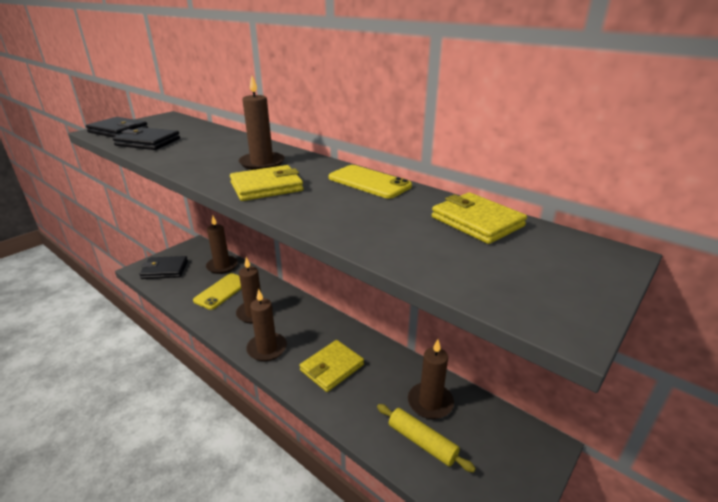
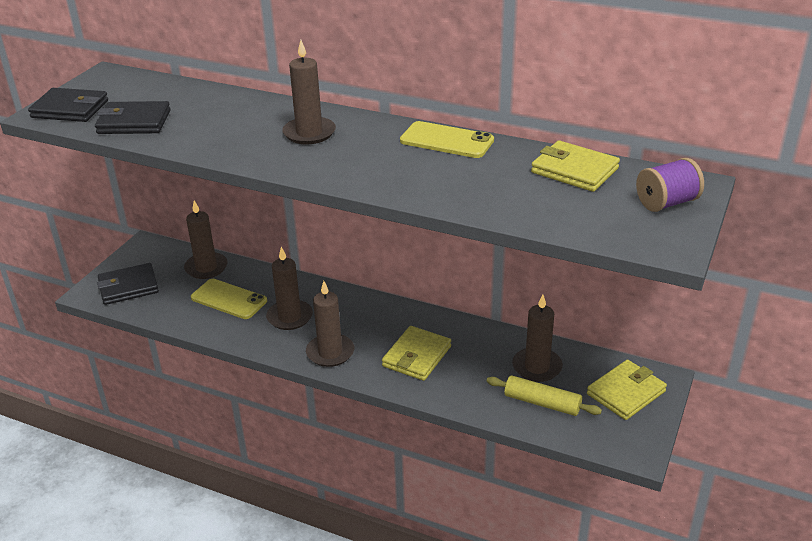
camera: 15 degrees left, 5 degrees up
(222, 291) = (229, 299): yellow phone -> yellow phone turned 75 degrees counterclockwise
(266, 187) = (342, 164): yellow wallet -> yellow wallet (626, 393)
(571, 269) = (666, 203): none -> purple spool

